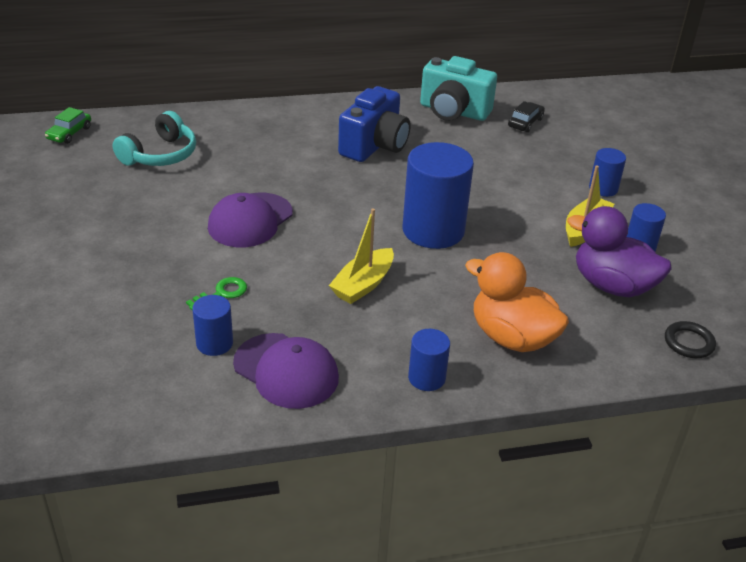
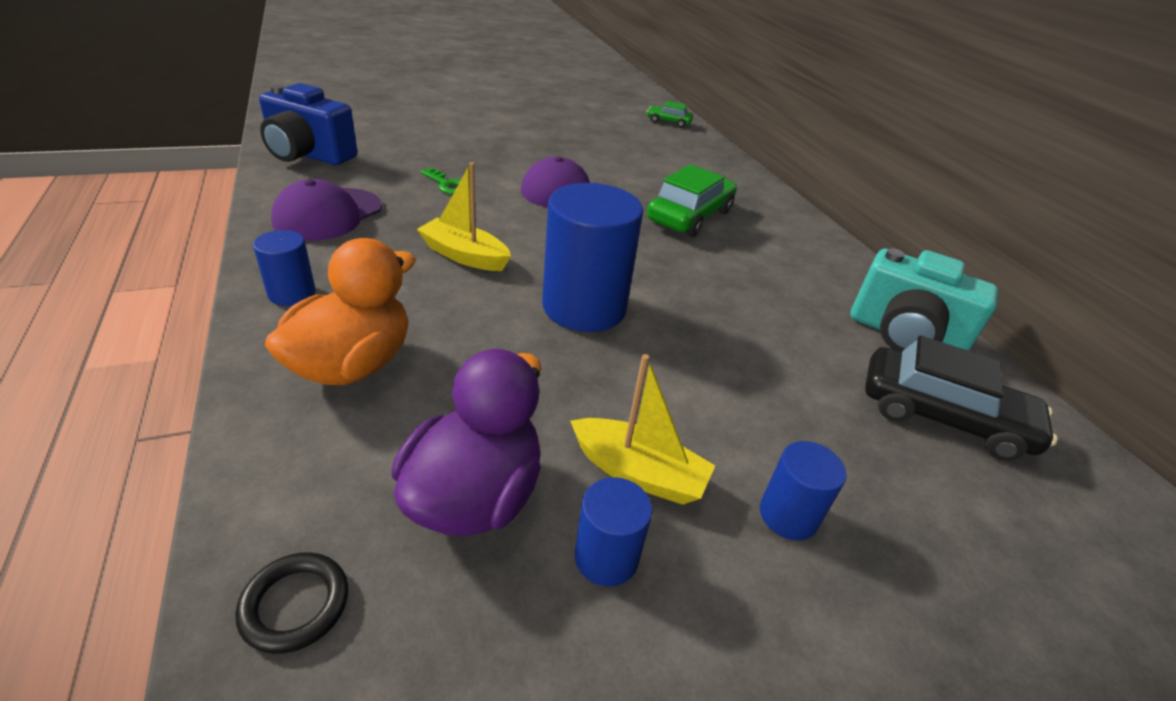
camera: 80 degrees right, 0 degrees up
(160, 155) = (658, 154): turquoise headphones -> none
(214, 343) = (375, 183): blue cylinder -> none
(294, 160) = (690, 216): none -> green car
(374, 146) = (756, 267): blue camera -> blue camera (308, 155)
(453, 111) = (904, 335): turquoise camera -> turquoise camera turned 75 degrees counterclockwise
(525, 123) = (942, 416): black car -> black car, size x1.87

